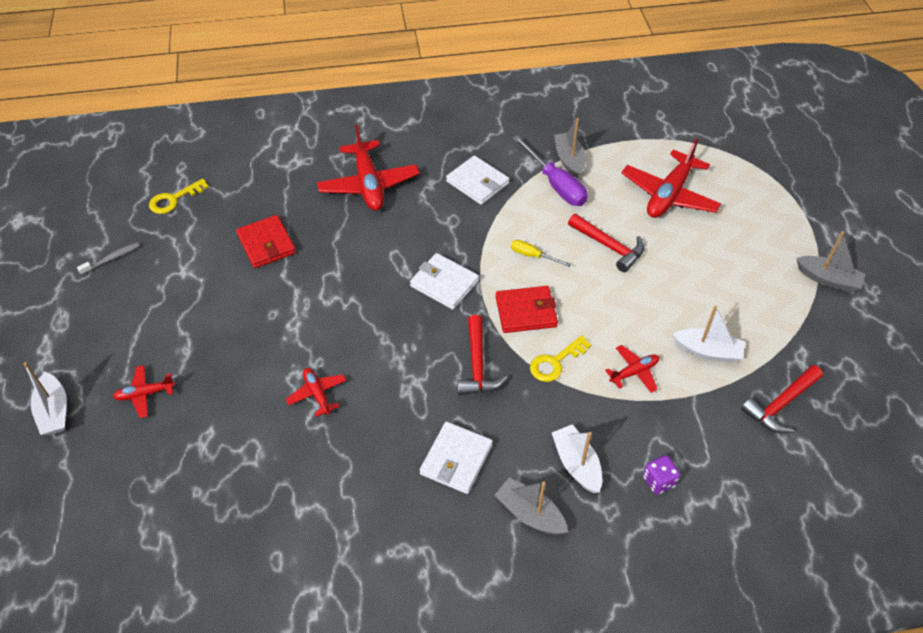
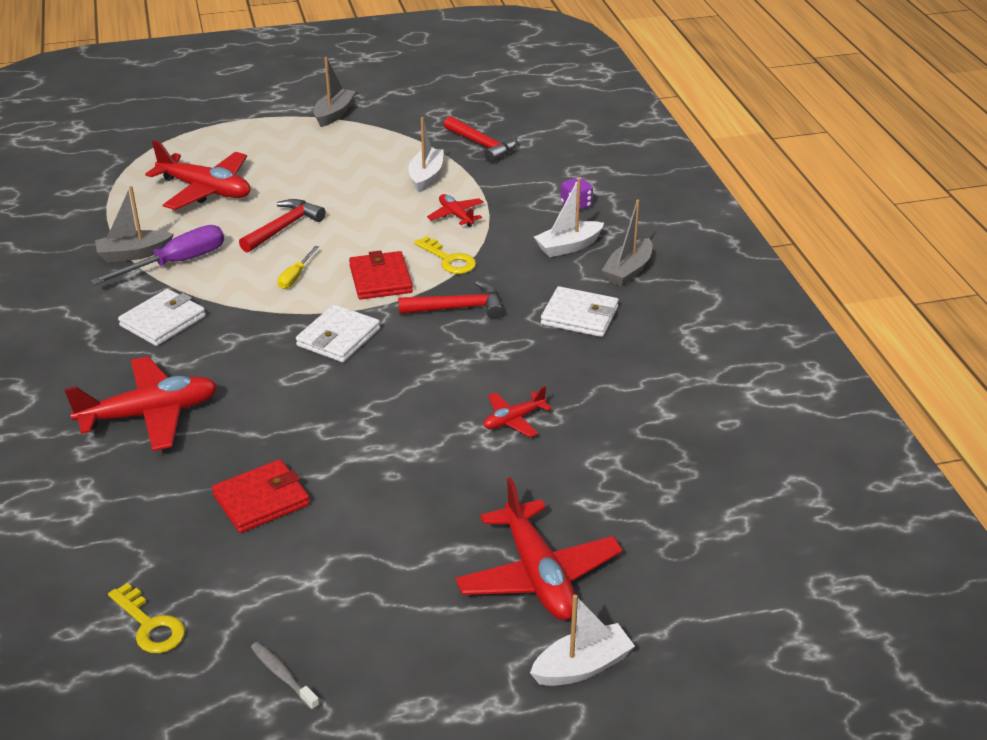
camera: 95 degrees left, 15 degrees down
(145, 394) = (538, 575): red plane -> red plane, size x1.95

